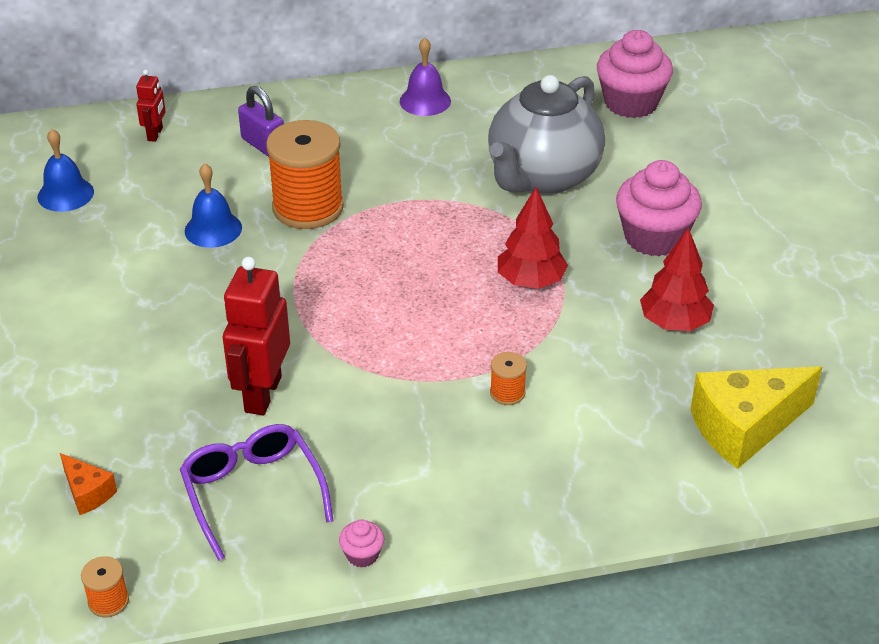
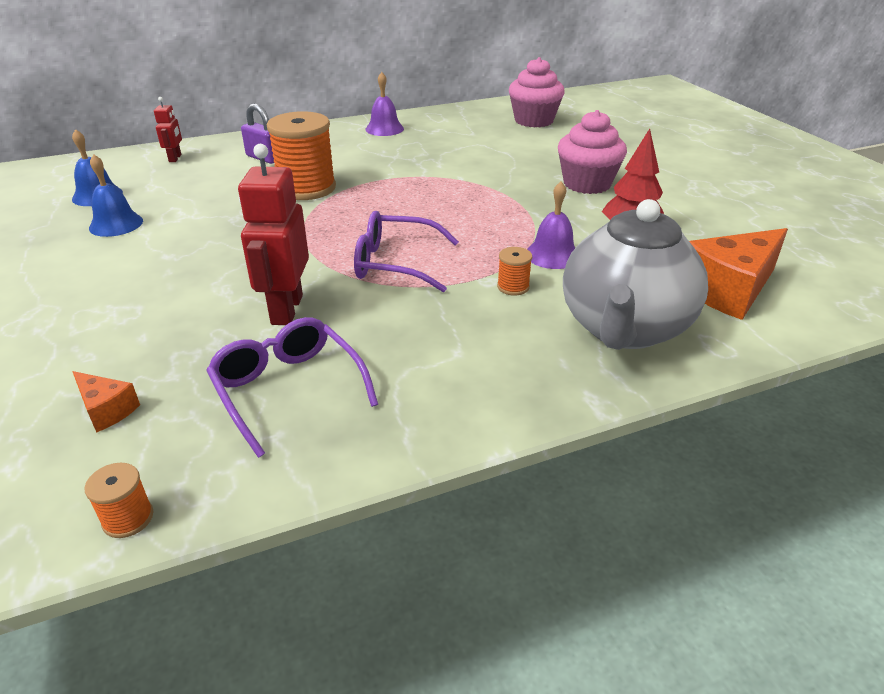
camera: 10 degrees left, 5 degrees down
(213, 229) = (227, 206): blue bell -> blue bell (116, 224)
(362, 555) = (416, 432): pink cupcake -> none
(388, 343) = (395, 263): none -> purple glasses
(531, 281) = (502, 215): red tree -> none
(542, 177) = (487, 159): grey teapot -> grey teapot (624, 329)
(567, 351) = (552, 255): none -> purple bell
(744, 427) = (729, 290): yellow cheese -> orange cheese

